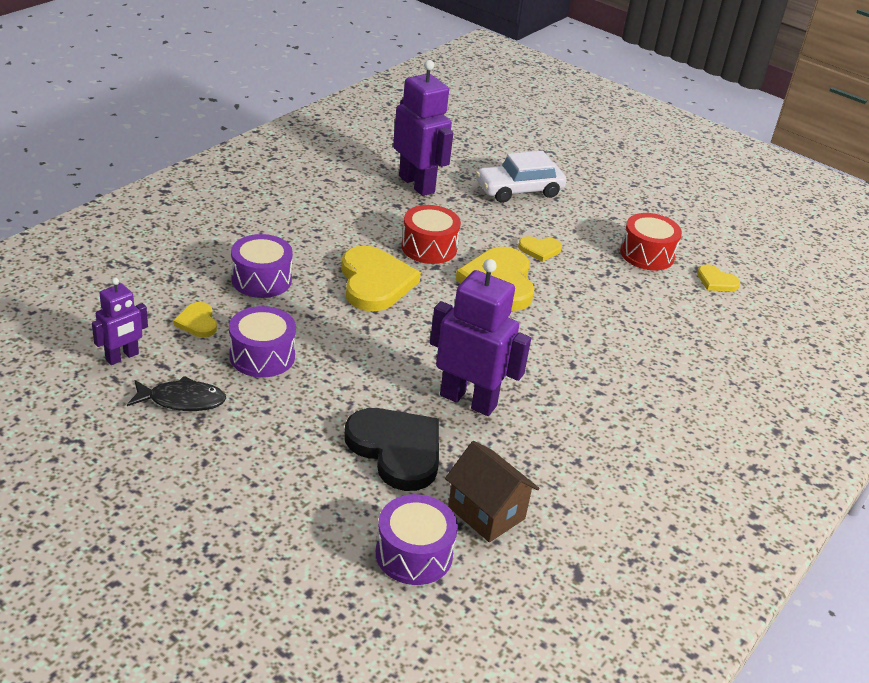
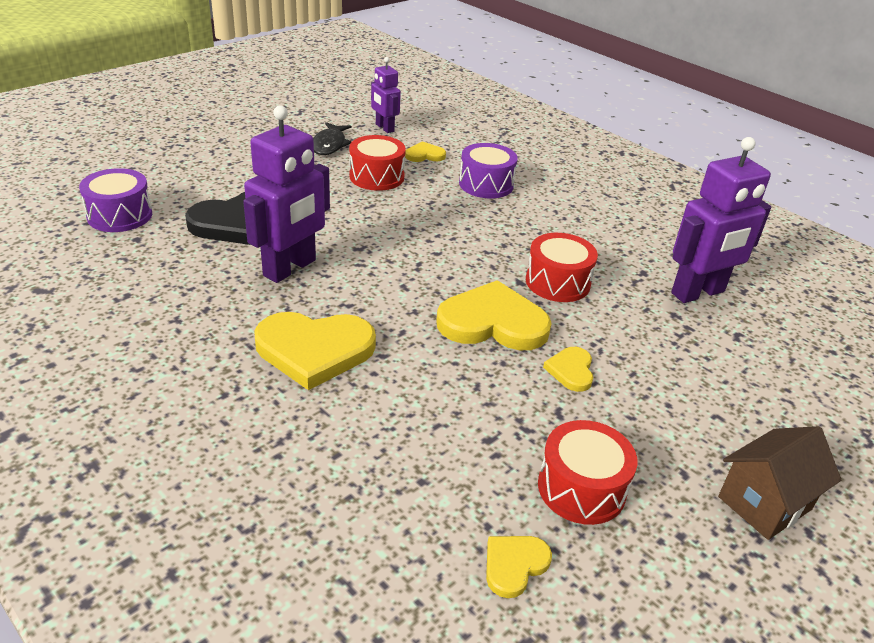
camera: 100 degrees right, 0 degrees up
(262, 356) = (376, 177): purple drum -> red drum
(375, 282) = (486, 240): yellow heart -> yellow heart (314, 350)
(486, 513) = (141, 254): brown house -> brown house (764, 503)
(519, 190) = (723, 380): white car -> none

